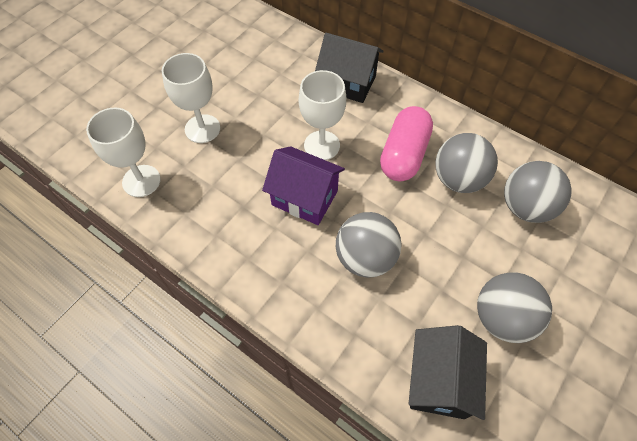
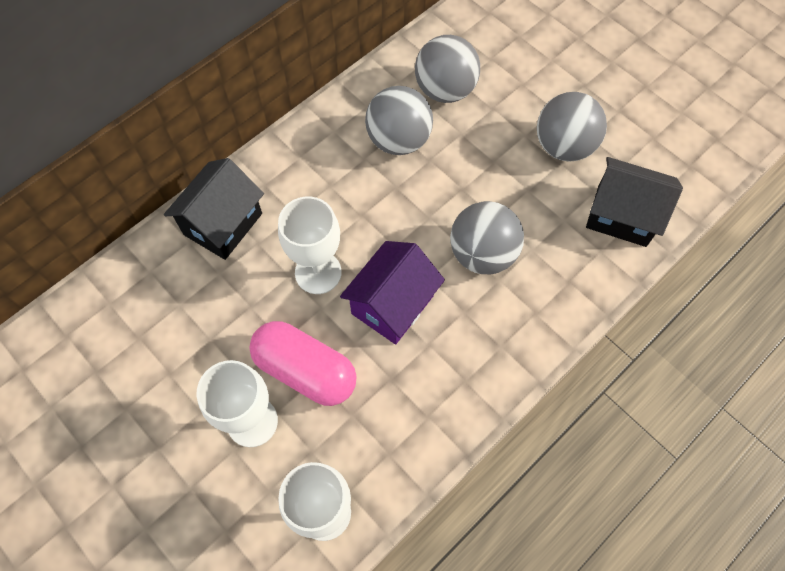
camera: 80 degrees left, 5 degrees up
(404, 155) = (353, 186): pink capsule -> pink capsule (305, 370)

